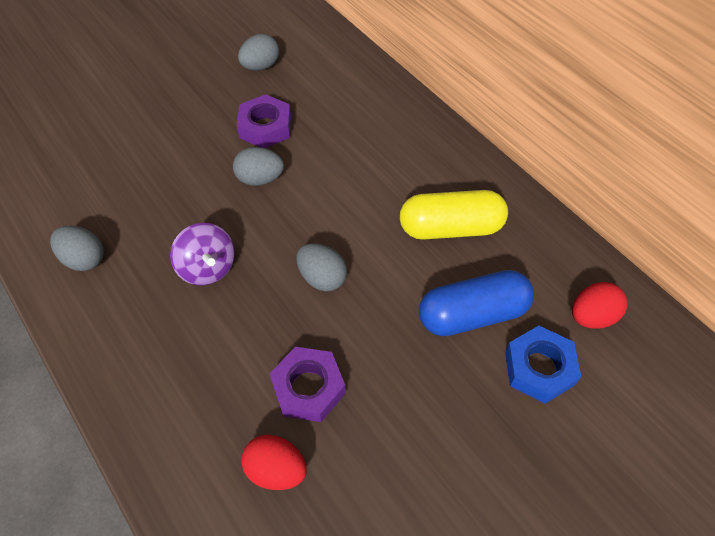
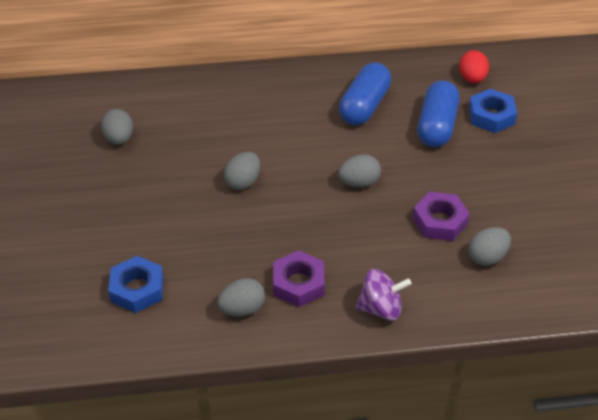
camera: 60 degrees left, 10 degrees down
(76, 169) = (137, 289): none -> blue nut
(208, 268) = (306, 239): purple spinning top -> purple spinning top (381, 308)
(265, 127) = (191, 160): purple nut -> purple nut (298, 283)
(276, 469) = (487, 257): red egg -> grey egg
(450, 228) = (364, 106): yellow capsule -> blue capsule

